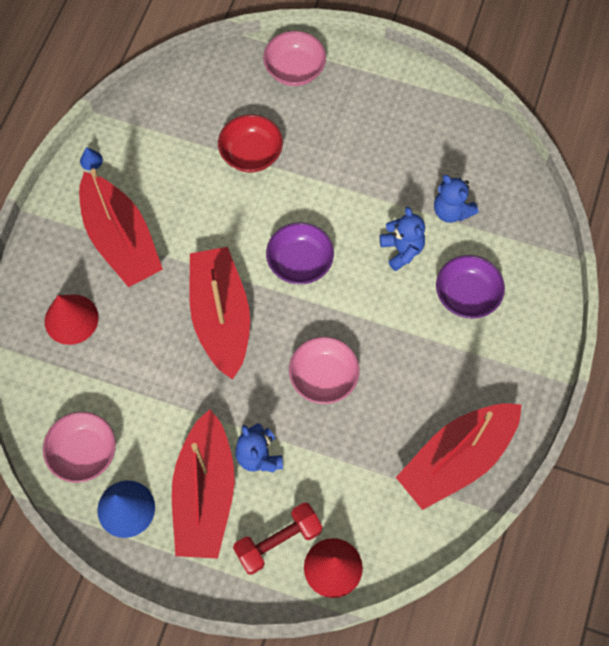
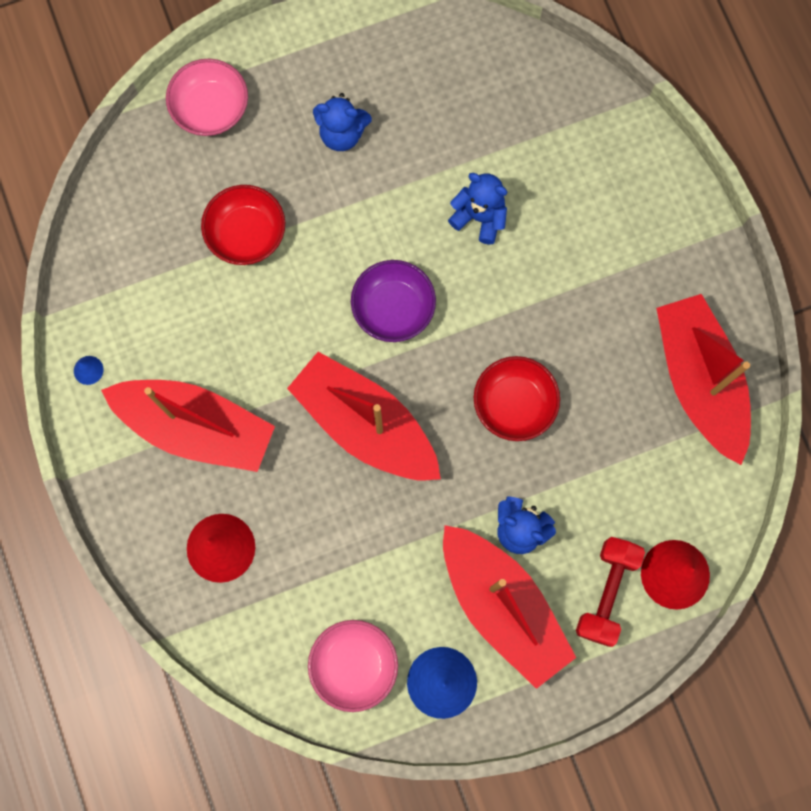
camera: 40 degrees left, 10 degrees up
(323, 377) = (514, 404): pink bowl -> red bowl
(451, 211) = (492, 140): blue teddy bear -> blue teddy bear (342, 134)
(457, 459) = (699, 381): red boat -> red boat turned 150 degrees clockwise
(467, 295) = (577, 214): purple bowl -> none

